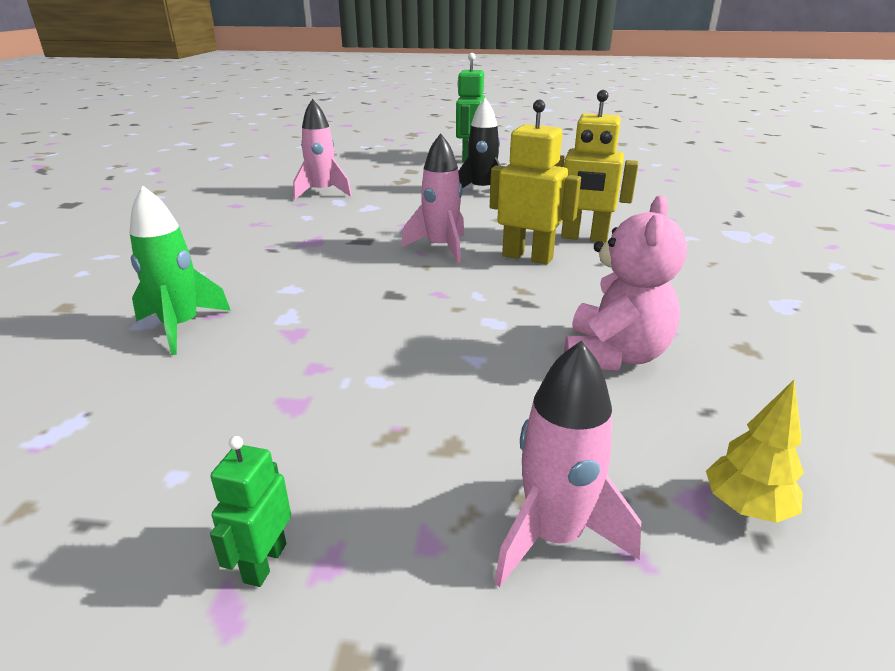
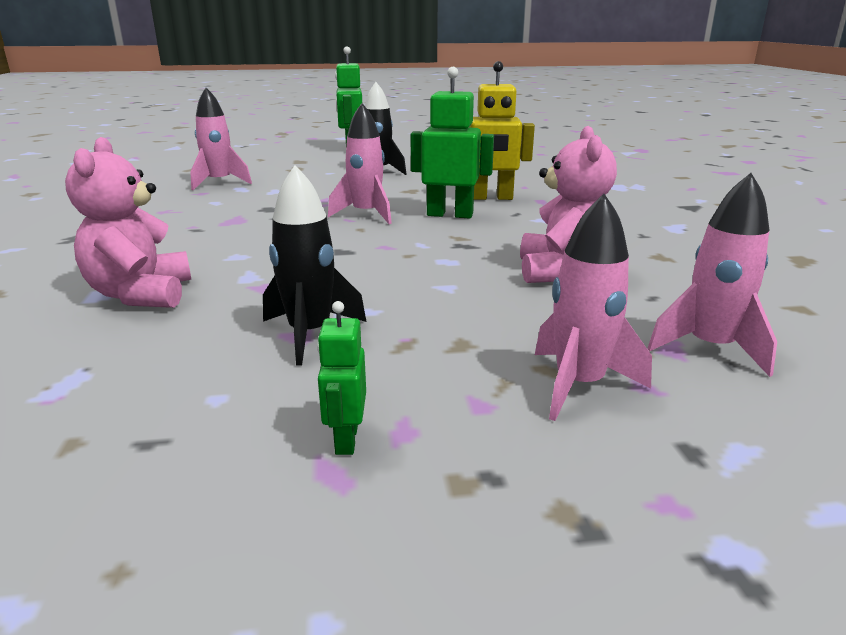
camera: 15 degrees left, 5 degrees down
(181, 327) = (141, 295): green rocket -> pink teddy bear
(305, 404) = (310, 334): none -> black rocket
(527, 257) = (450, 215): yellow robot -> green robot
(746, 507) = (710, 348): yellow tree -> pink rocket

